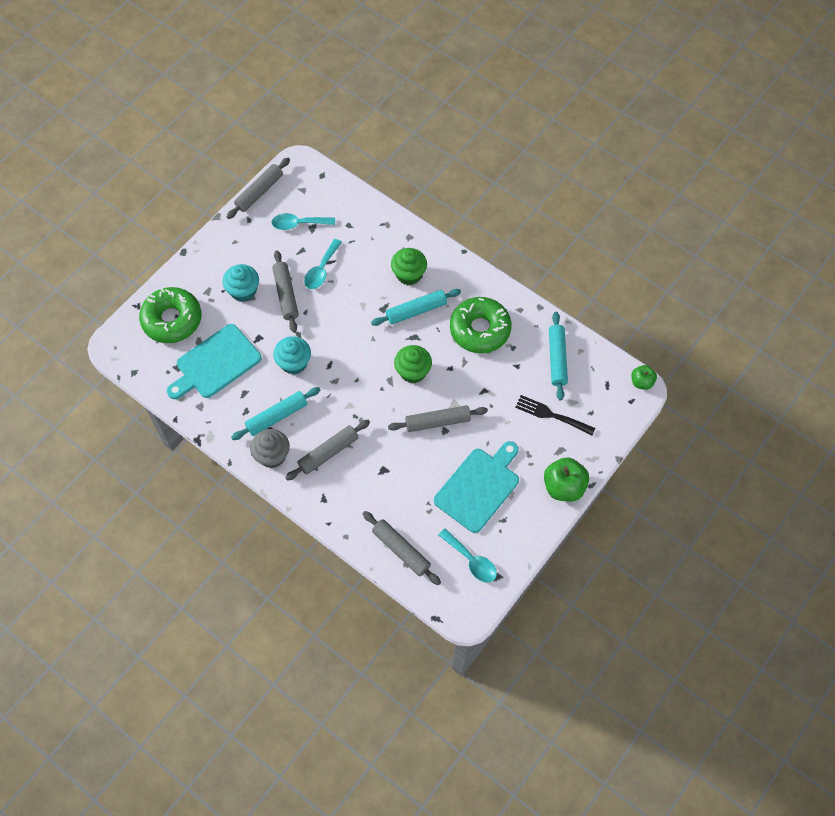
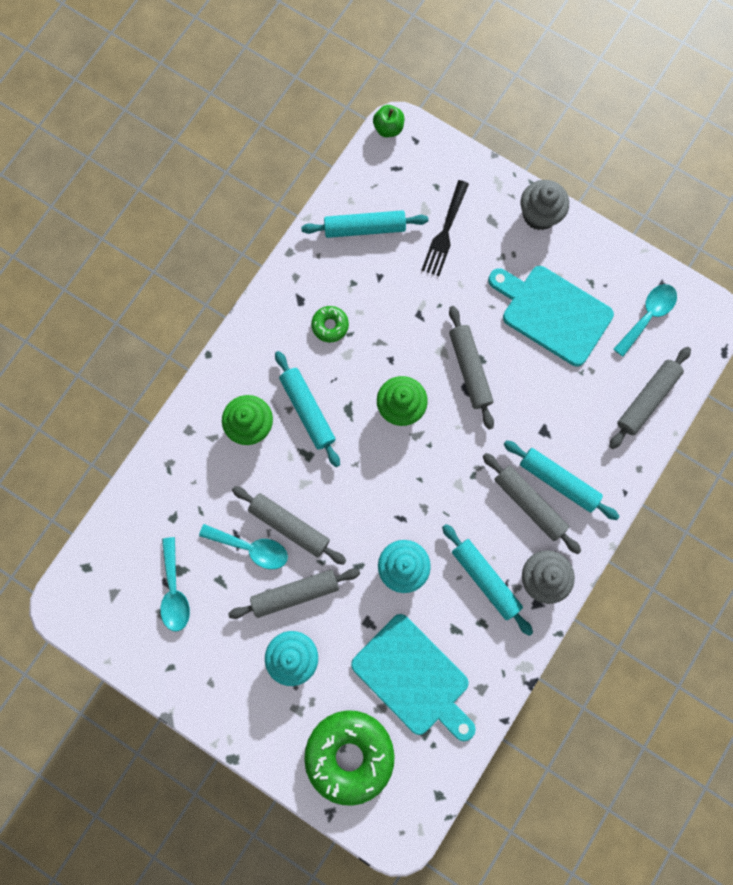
camera: 95 degrees left, 15 degrees up
(259, 192) = (120, 658): grey rolling pin -> grey rolling pin (289, 525)
(343, 475) = (558, 481): none -> turquoise rolling pin
(480, 329) = (330, 326): green donut -> green donut, size x0.46
(564, 487) = (539, 215): green apple -> grey cupcake

